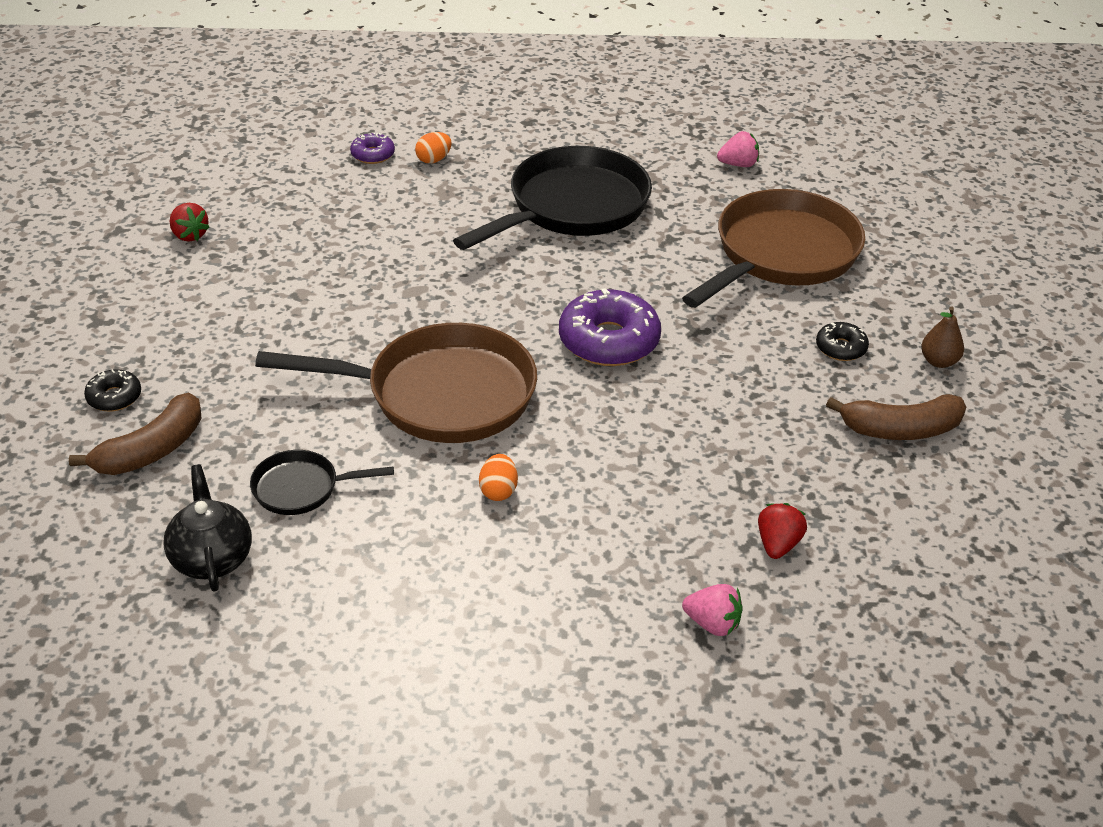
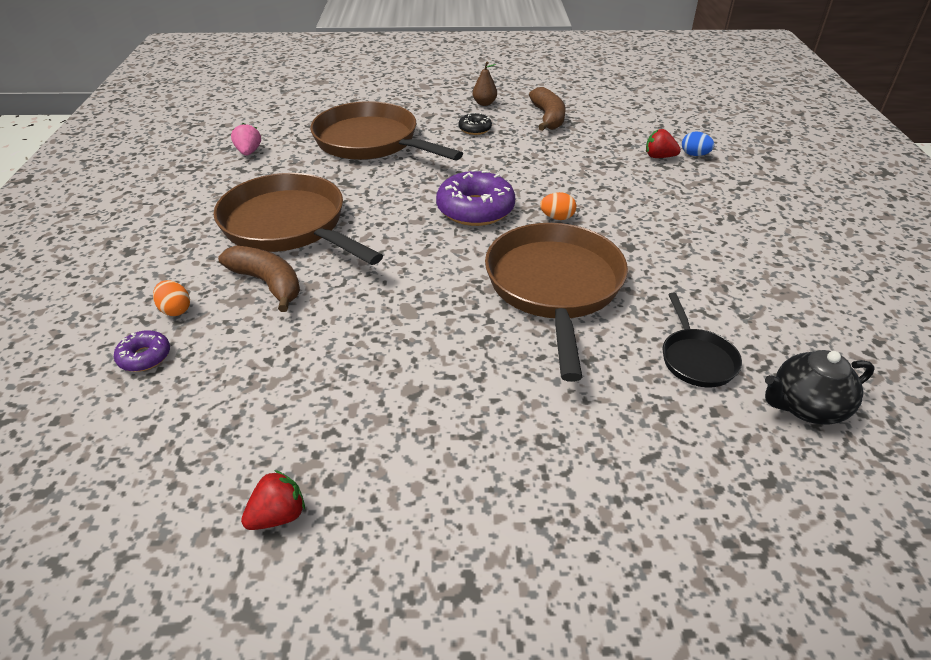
camera: 90 degrees left, 0 degrees up
(114, 397) = (614, 534): black donut -> none
(152, 450) = (687, 479): brown banana -> brown banana (268, 283)
(498, 491) = (656, 255): orange egg -> orange egg (557, 217)
(572, 207) = (289, 226): black pan -> brown pan
(712, 624) = (733, 178): pink strawberry -> none
(792, 592) = (694, 155): none -> blue egg

